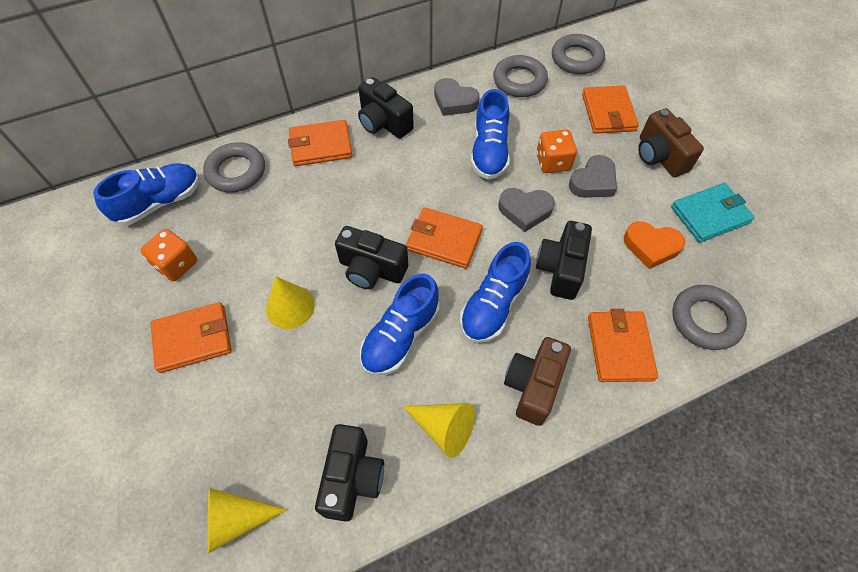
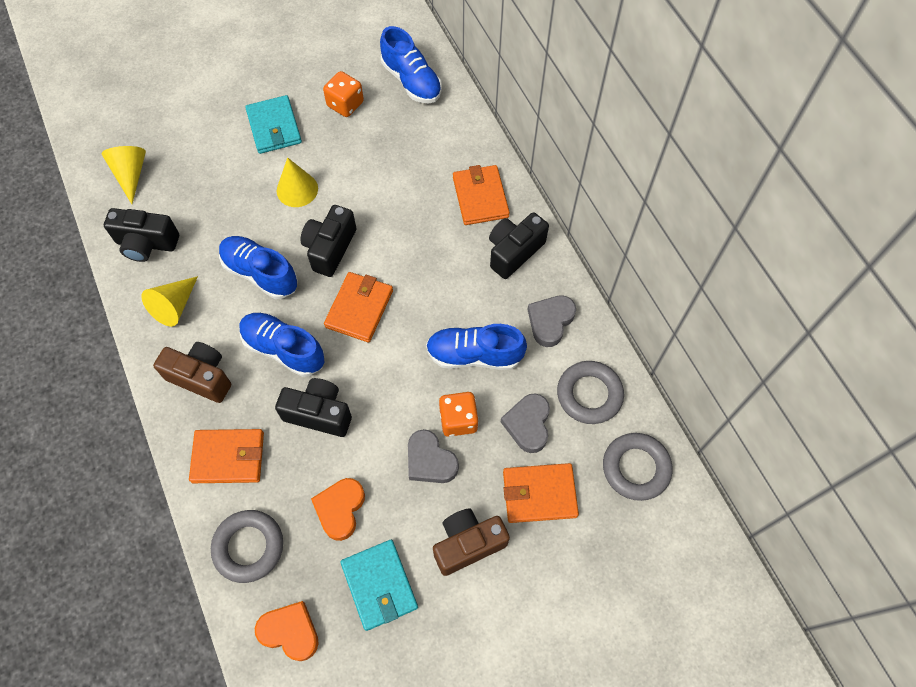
camera: 90 degrees right, 5 degrees up
(193, 339) = (274, 127): orange wallet -> turquoise wallet
(236, 171) = (447, 132): grey ring -> none
(525, 210) = (392, 385): grey heart -> grey heart (528, 424)
(770, 279) = (290, 632): none -> orange heart

